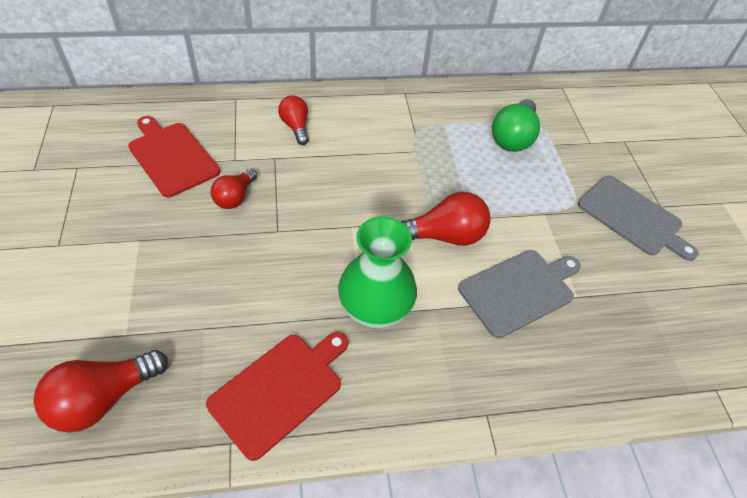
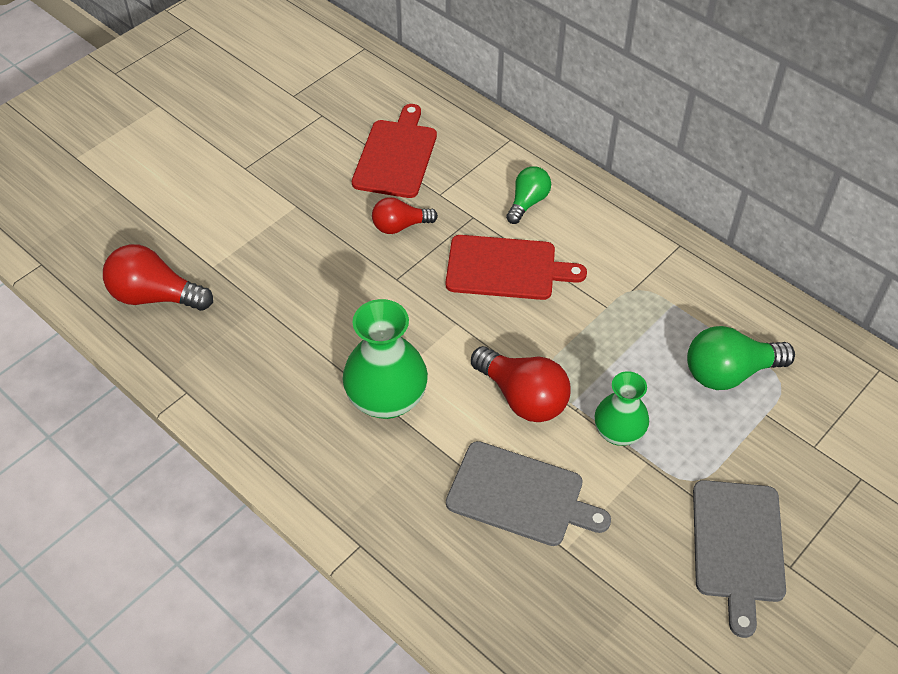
camera: 55 degrees right, 0 degrees up
(279, 390) = (252, 390): red cutting board -> red cutting board (506, 268)
(296, 127) = (527, 202): red light bulb -> green light bulb
(512, 211) = (618, 432): none -> green vase

